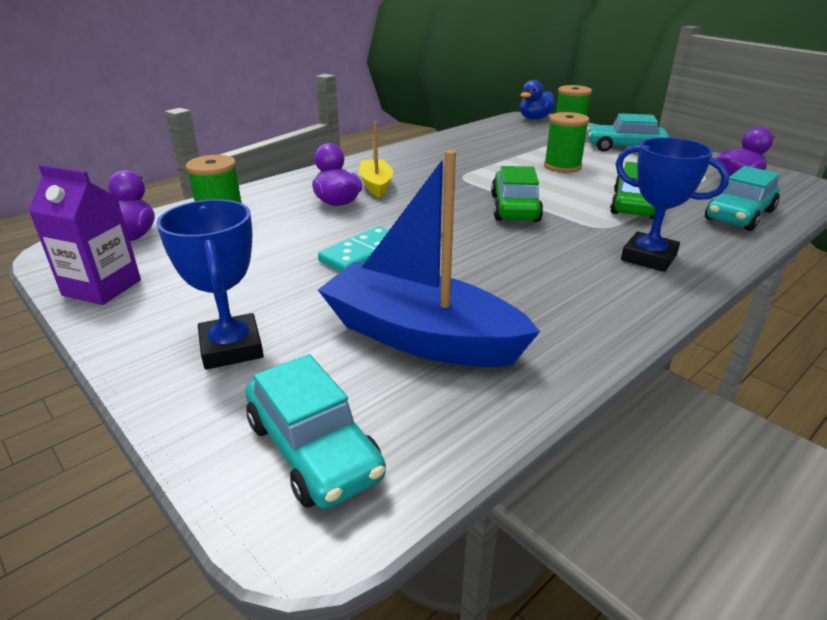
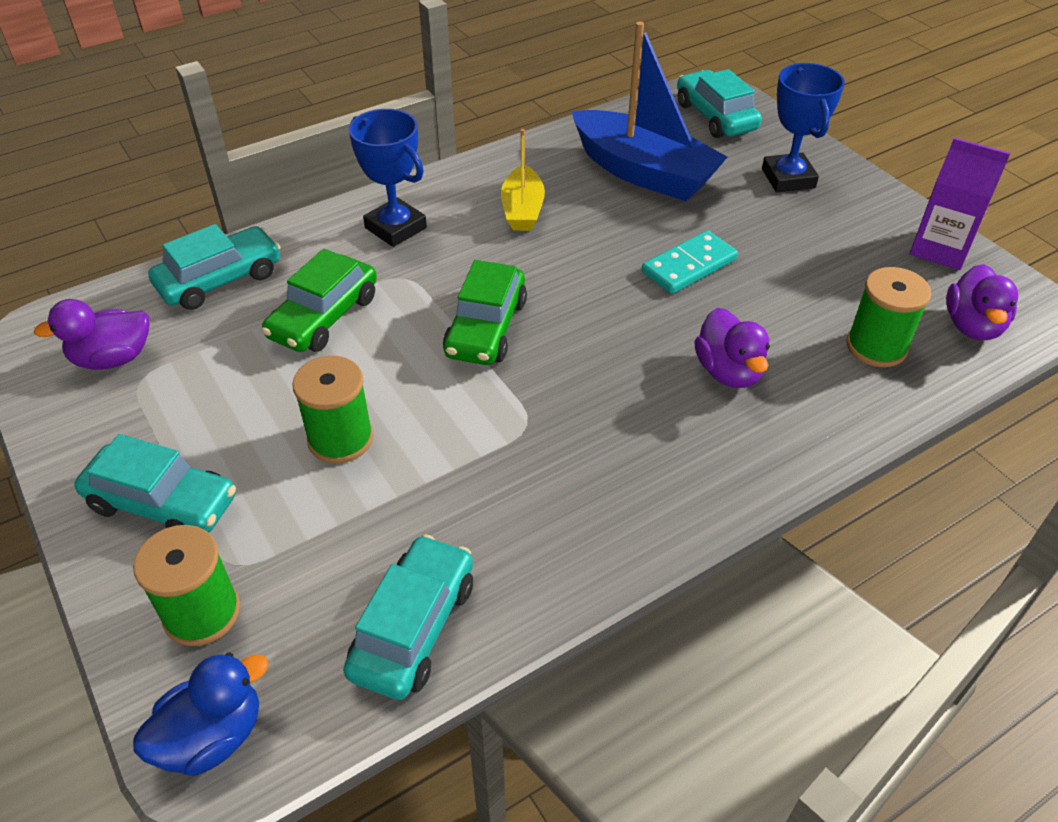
camera: 170 degrees left, 15 degrees up
(376, 185) = (670, 414): yellow boat -> yellow boat (522, 210)
(480, 134) = (413, 627): none -> turquoise car

